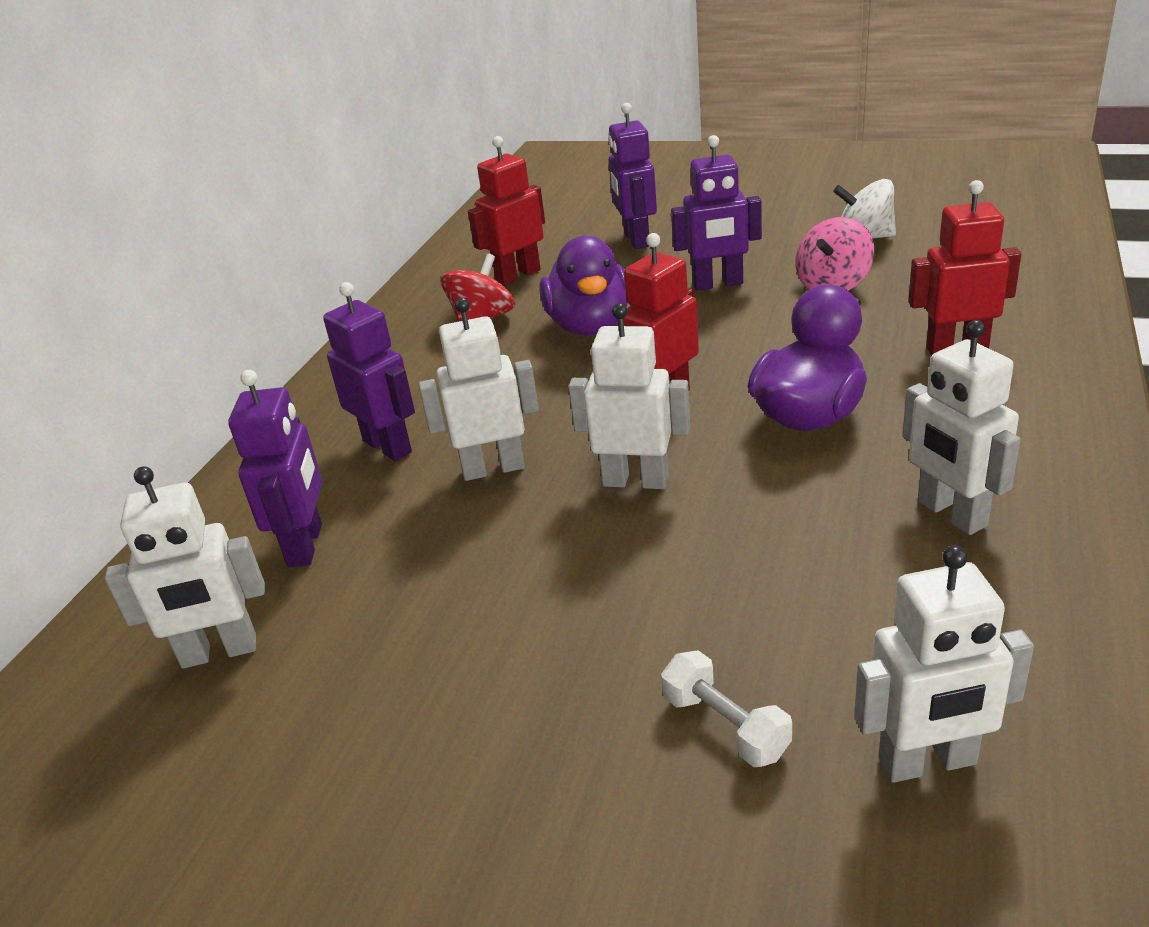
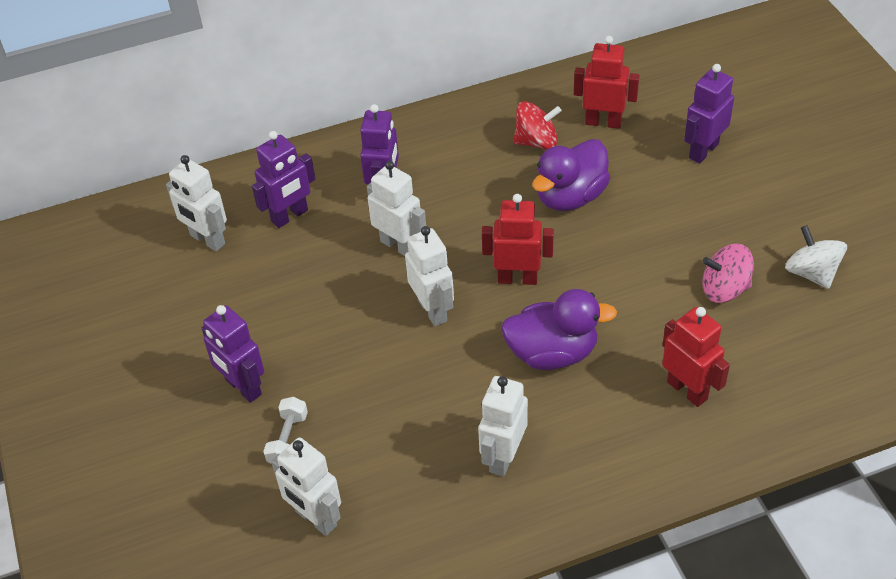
camera: 50 degrees right, 15 degrees up
(717, 284) = (675, 229): purple robot -> purple robot (243, 387)

